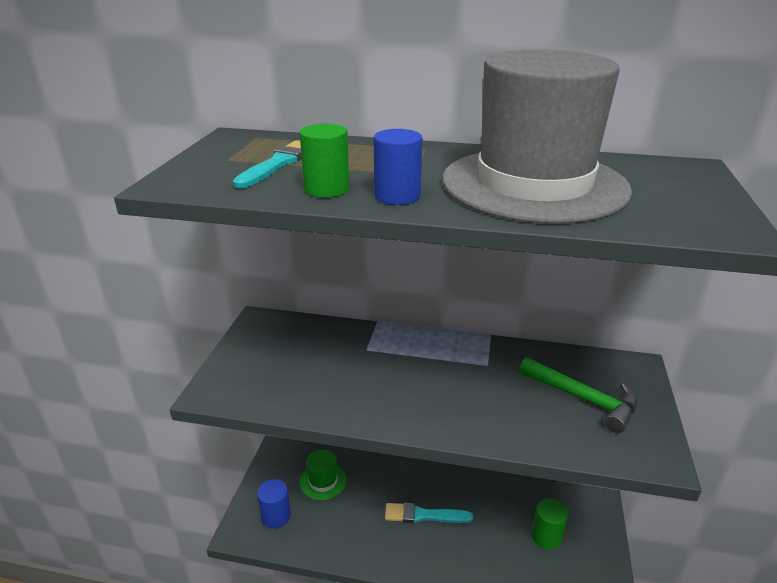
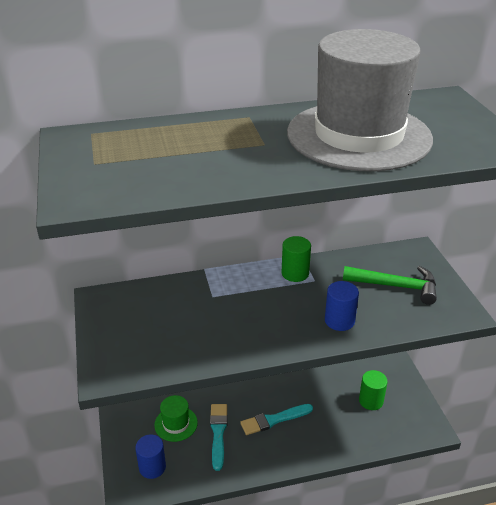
camera: 25 degrees left, 5 degrees up
(278, 164) = (145, 158): turquoise brush -> turquoise brush (218, 433)
(326, 189) = (213, 175): green cylinder -> green cylinder (295, 273)
(397, 196) = (273, 168): blue cylinder -> blue cylinder (339, 321)

